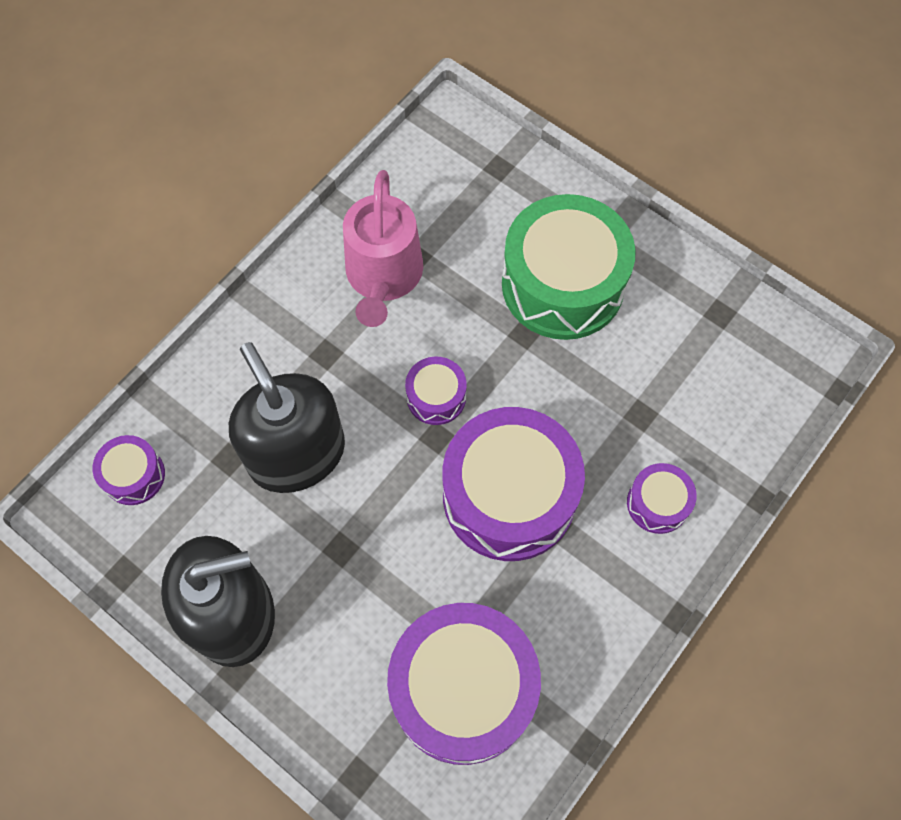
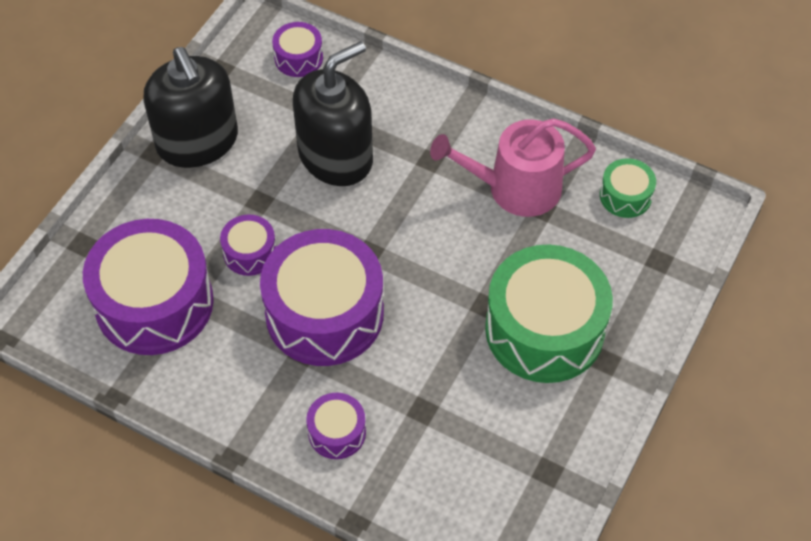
camera: 80 degrees right, 10 degrees down
(416, 178) = (625, 196): none -> green drum
(436, 397) = (406, 246): purple drum -> purple drum (250, 253)

